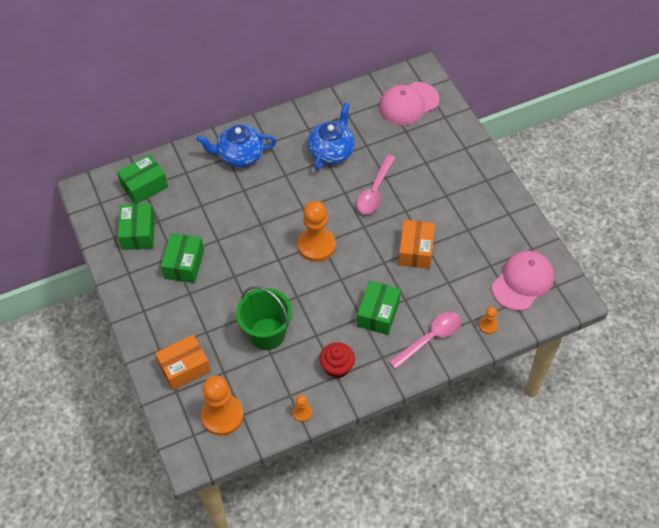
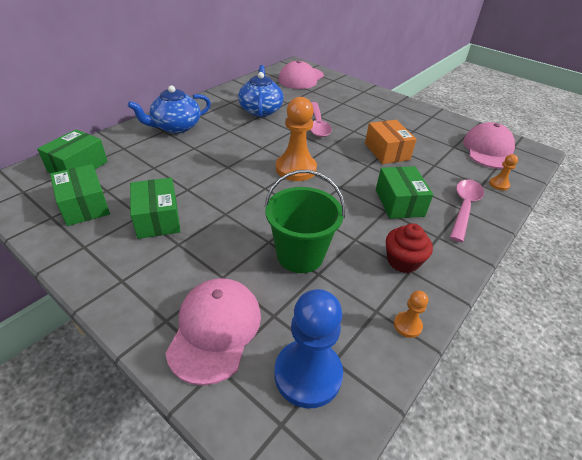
camera: 30 degrees left, 15 degrees down
(184, 368) = (215, 330): orange box -> pink cap
(222, 416) = (308, 374): orange pawn -> blue pawn

